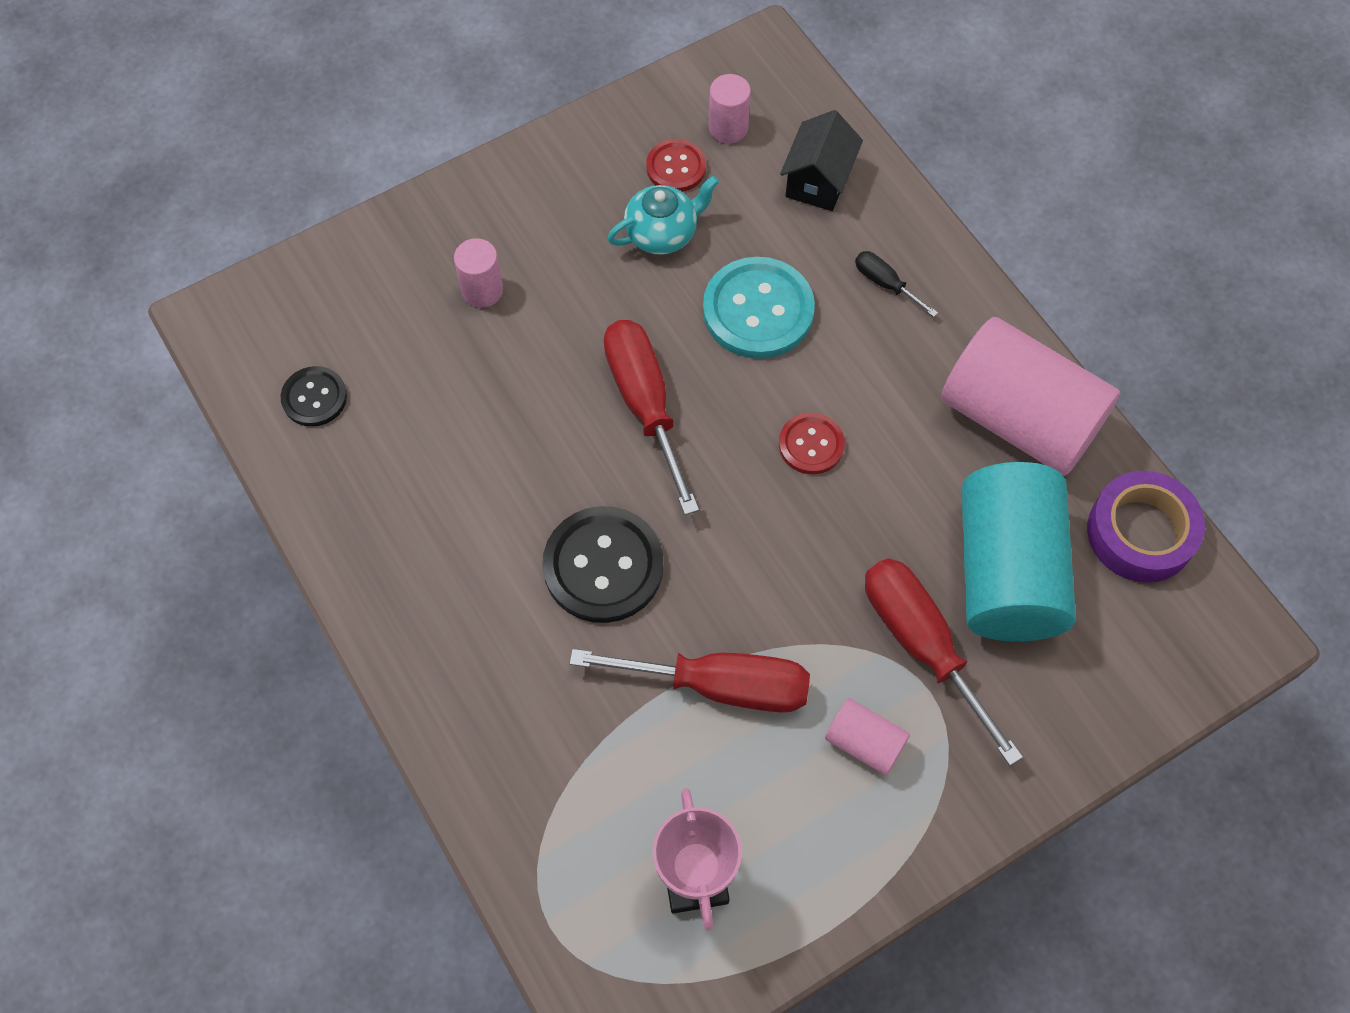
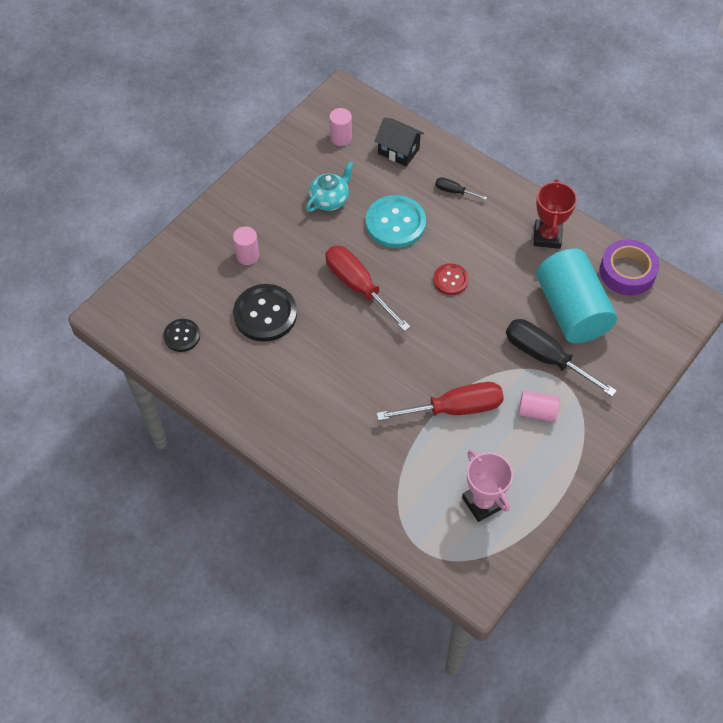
camera: 20 degrees left, 5 degrees down
(603, 566) = (371, 371): black button -> black button (265, 314)
(676, 167) = (322, 165): red button -> none
(818, 181) = (398, 151): black house -> black house turned 60 degrees counterclockwise
(922, 645) = (545, 357): red screwdriver -> black screwdriver
(1019, 419) = (547, 236): pink cylinder -> red trophy

